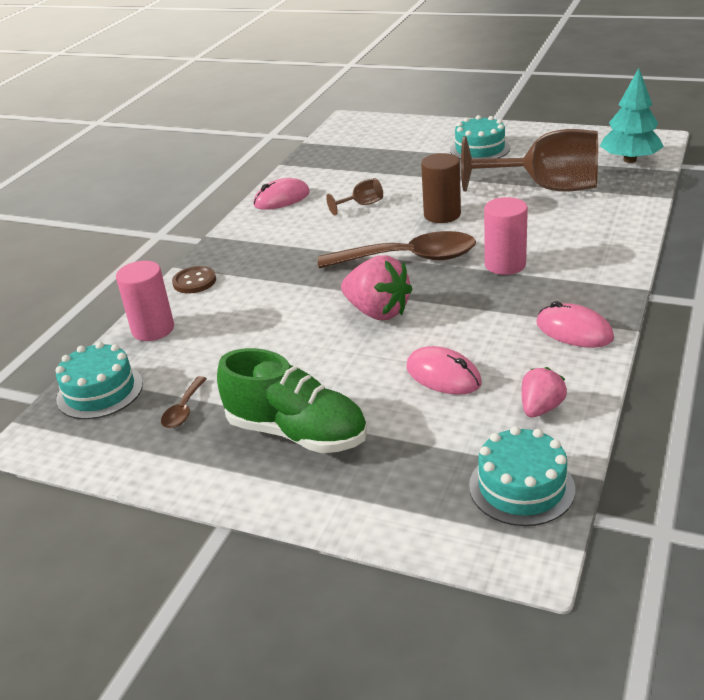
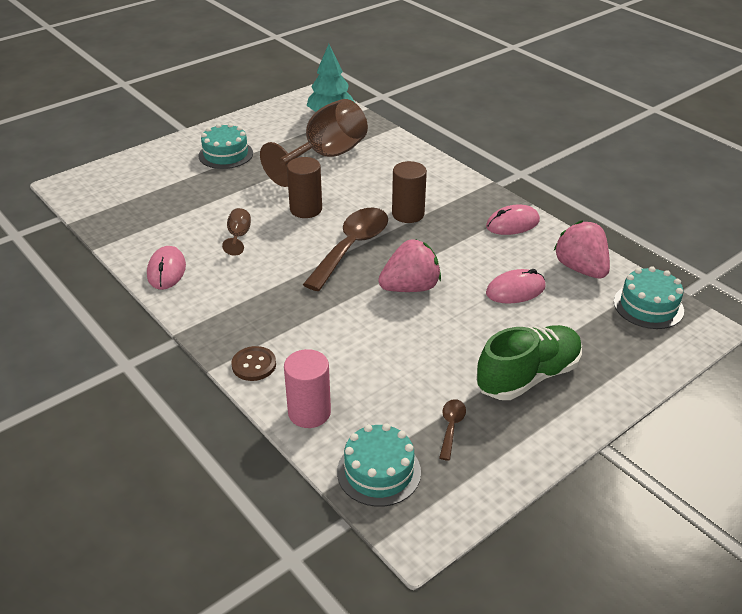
camera: 65 degrees left, 5 degrees up
(183, 410) = (451, 427): brown spoon -> brown spoon turned 120 degrees counterclockwise
(505, 264) = (408, 214): pink cylinder -> brown cylinder
(540, 408) = (580, 269): pink strawberry -> pink strawberry, size x1.66

